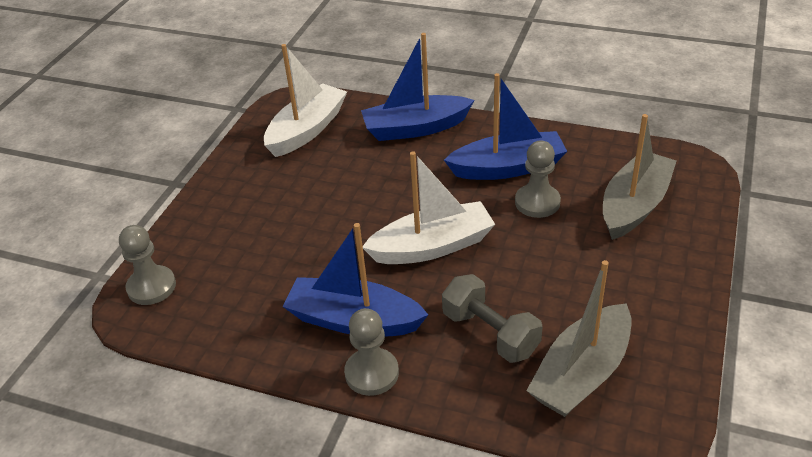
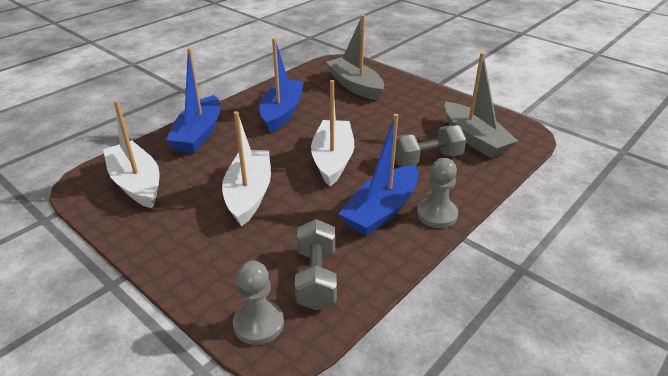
camera: 70 degrees left, 5 degrees down
(222, 304) = (316, 278): none -> grey dumbbell
(329, 208) = (249, 194): none -> white boat
(537, 202) = (325, 112): grey pawn -> none

